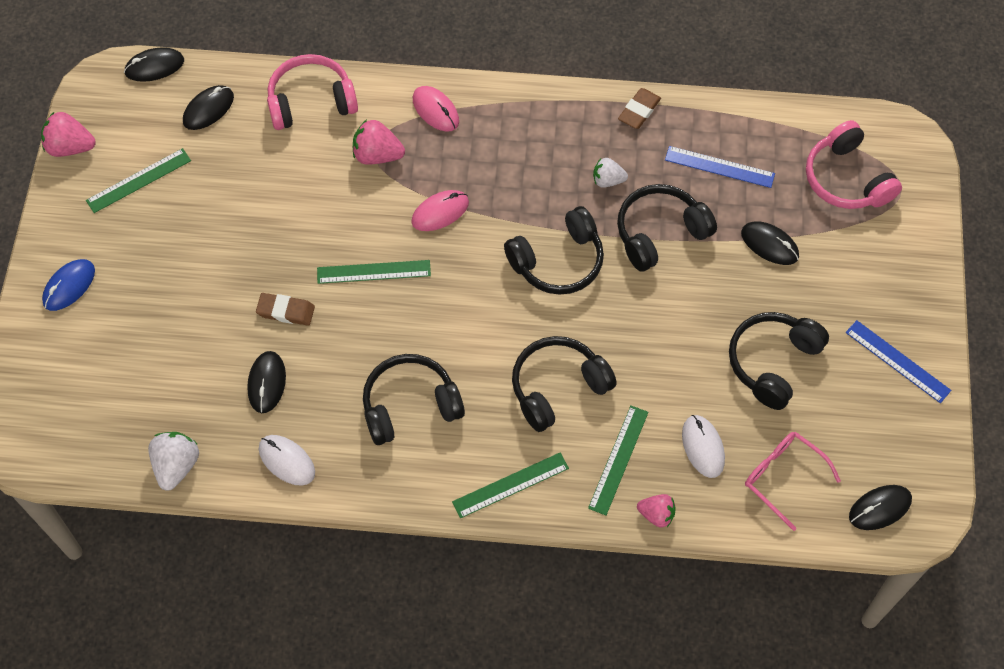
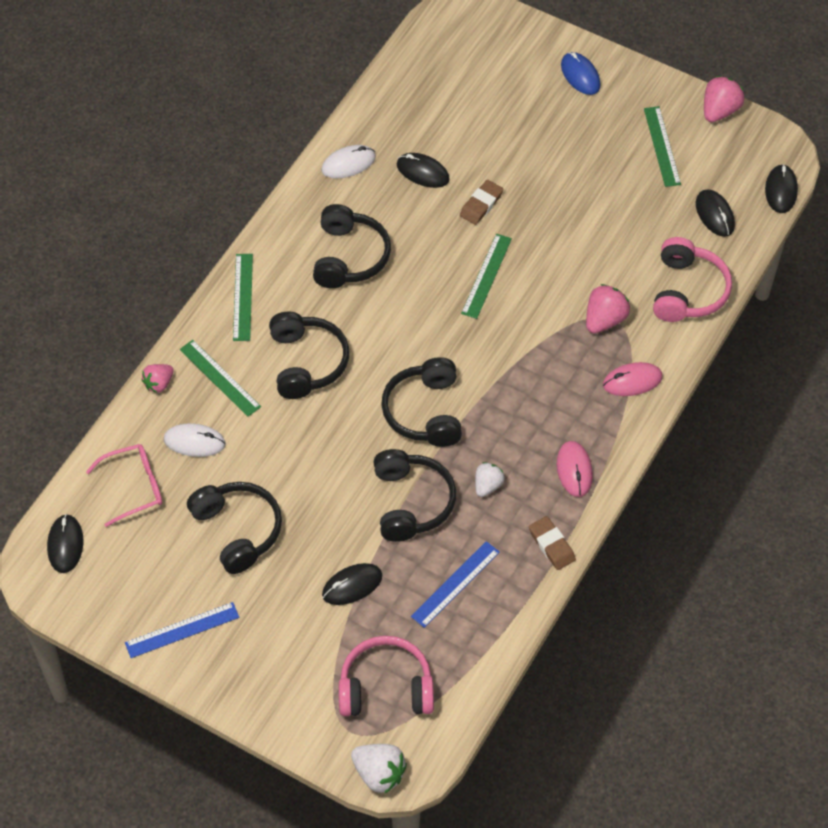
camera: 115 degrees right, 5 degrees down
(176, 465) = (384, 97): white strawberry -> white strawberry (379, 773)
(440, 212) = (521, 344): pink mouse -> pink mouse (574, 470)

